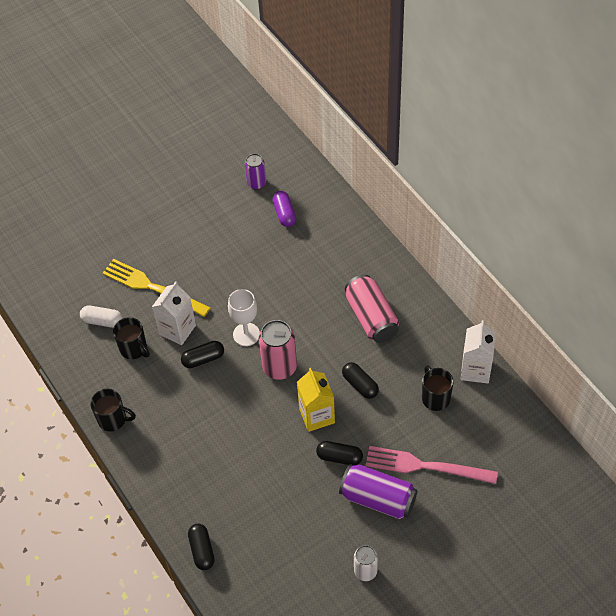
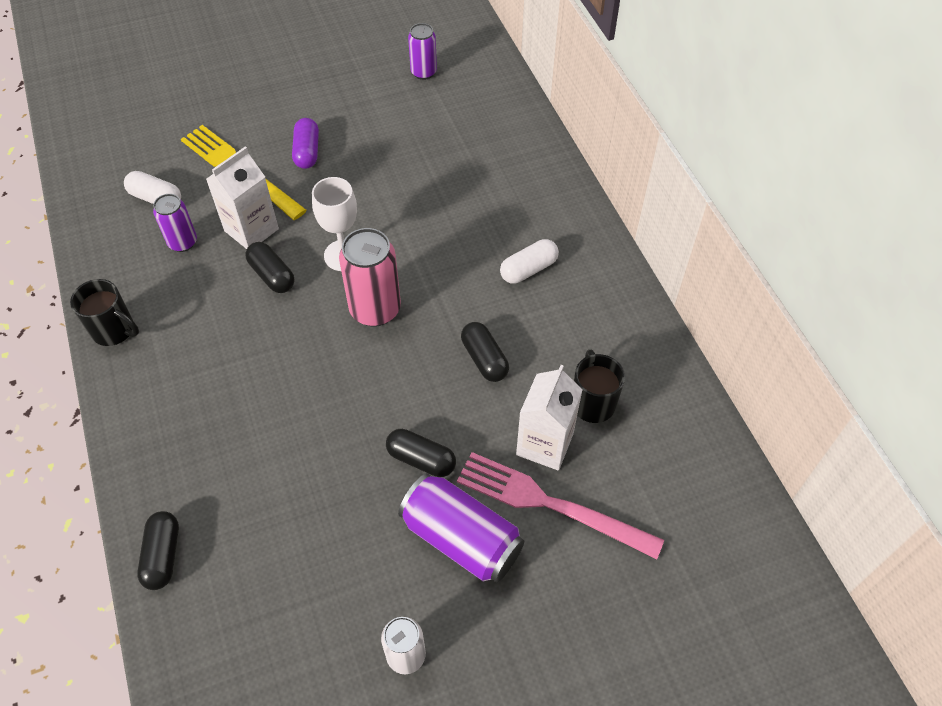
camera: 10 degrees right, 0 degrees up
(134, 349) = (183, 242): black mug -> purple can
(203, 359) = (272, 275): black capsule -> black capsule turned 60 degrees clockwise
(284, 213) = (448, 114): purple capsule -> purple capsule (307, 152)
(317, 415) = (406, 389): yellow carton -> none
(371, 317) = (528, 269): pink can -> white capsule
(475, 370) = (664, 375): white carton -> white carton (545, 444)

